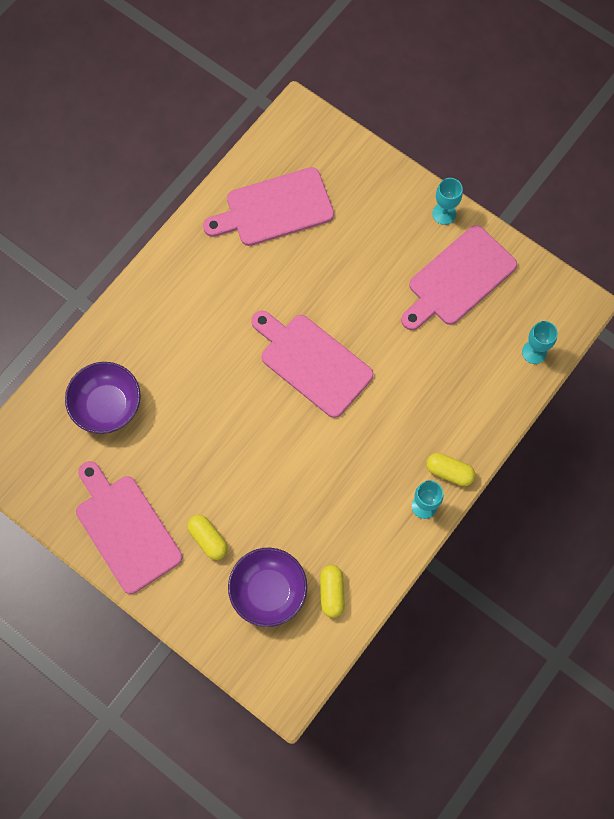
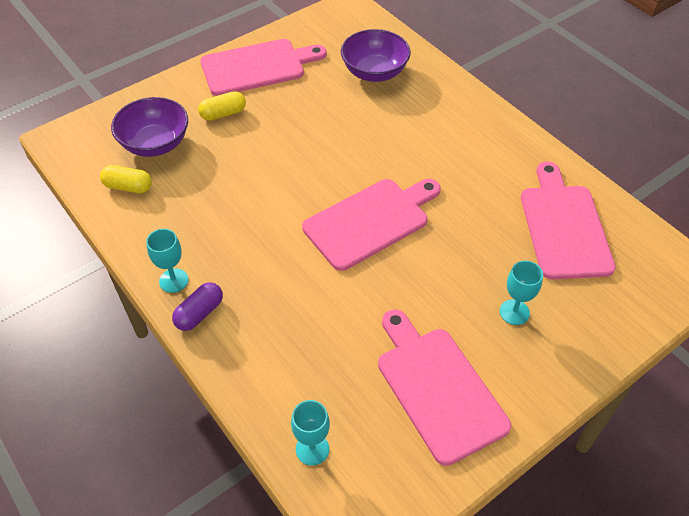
camera: 105 degrees right, 20 degrees down
(444, 214) = (535, 397): turquoise goblet -> turquoise goblet (514, 312)
(449, 472) = (199, 313): yellow capsule -> purple capsule

